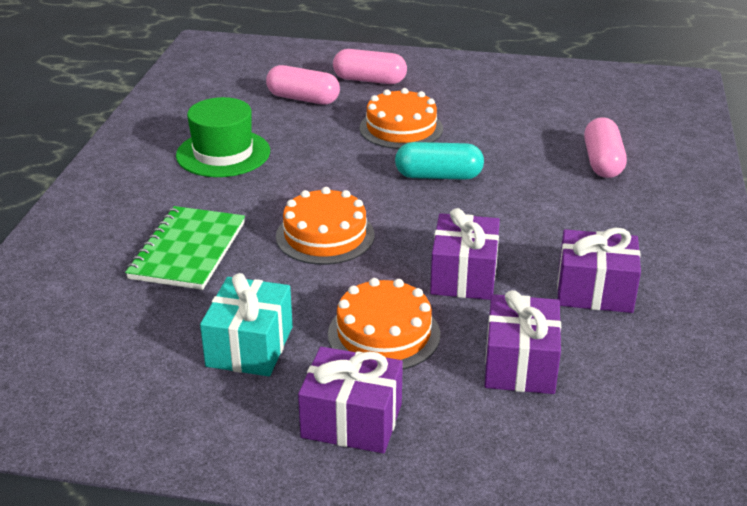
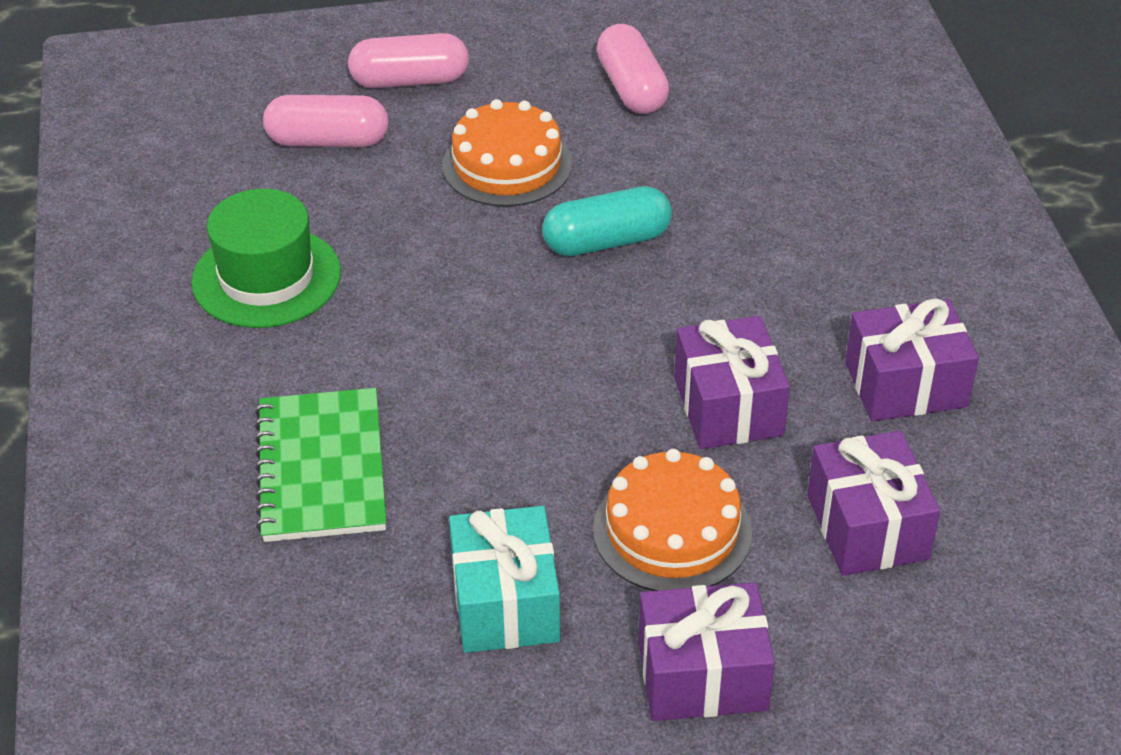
camera: 20 degrees left, 10 degrees up
(325, 235) = (504, 389): orange cake -> none
(602, 162) = (817, 161): pink capsule -> pink capsule (631, 88)

